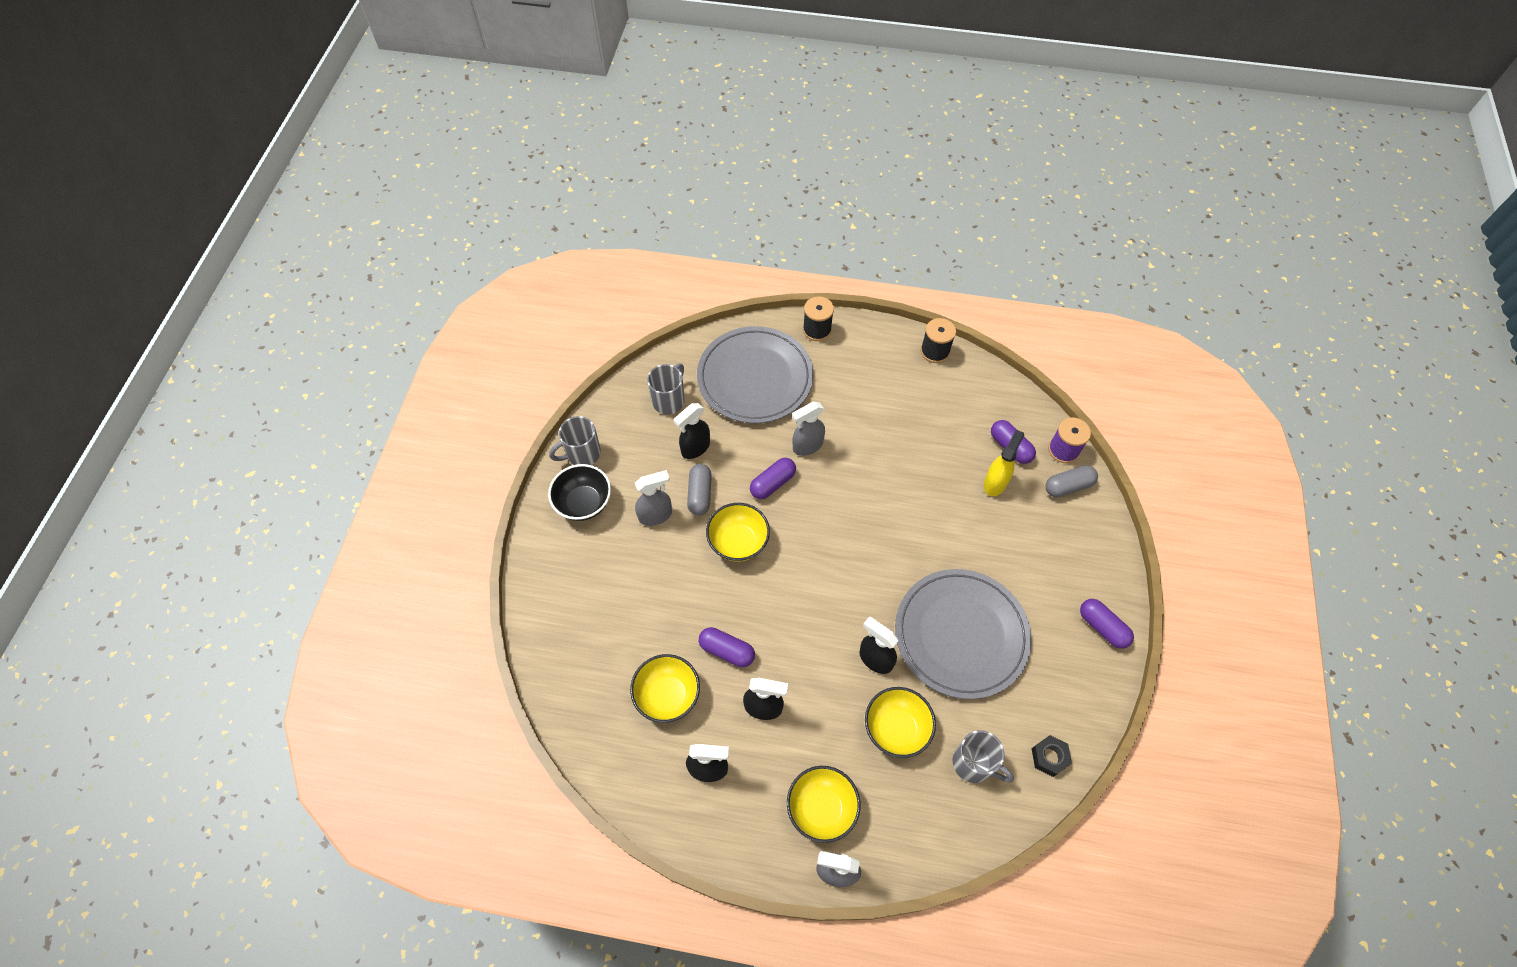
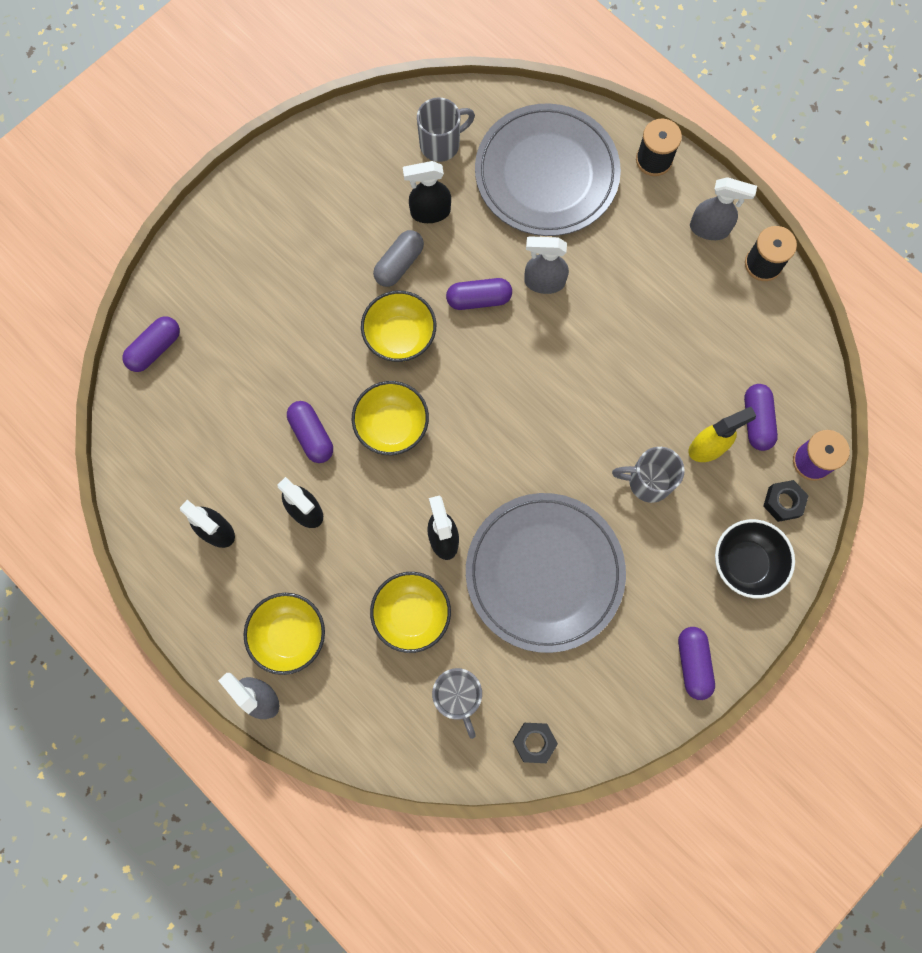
camera: 35 degrees right, 15 degrees up
(561, 666) = (155, 349): none -> purple capsule
(582, 454) = (316, 148): grey mug -> grey mug (648, 481)
(584, 503) = (283, 201): black bowl -> black bowl (745, 563)
(656, 515) = (341, 258): grey spray bottle -> grey spray bottle (709, 229)
(667, 695) = (229, 440): yellow bowl -> yellow bowl (392, 426)
(1068, 486) = (783, 502): grey capsule -> black nut

